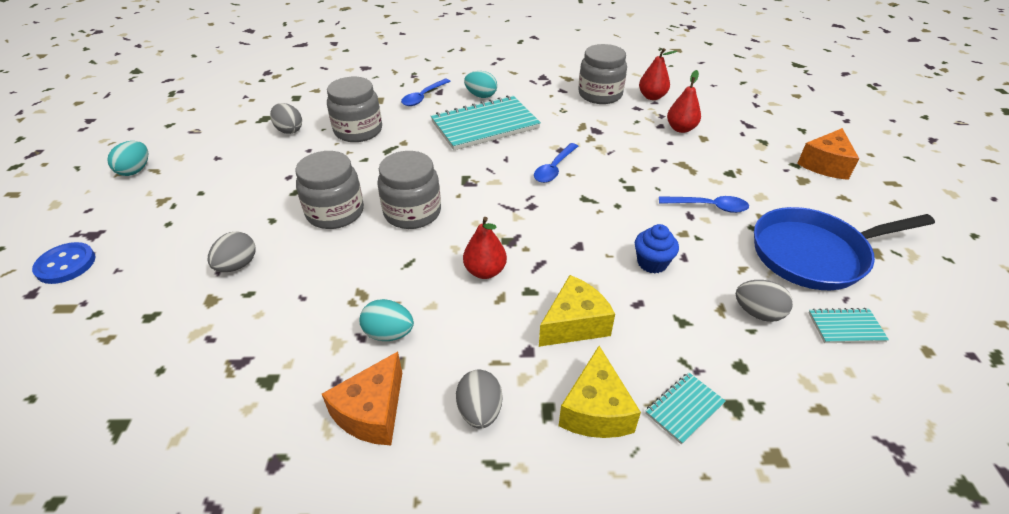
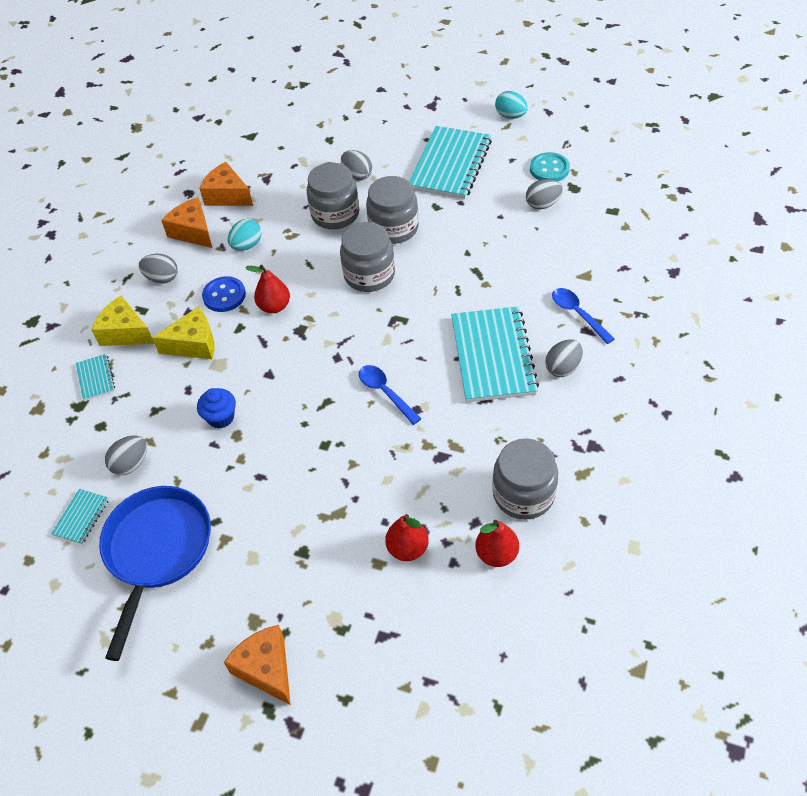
camera: 115 degrees right, 10 degrees up
(66, 264) = (402, 98): blue button -> blue button (224, 295)
(222, 195) = (450, 164): none -> turquoise notebook
(235, 134) = (549, 169): none -> turquoise button
(282, 398) = (227, 195): none -> orange cheese
(358, 131) = (522, 253): grey jar -> grey jar (335, 214)
(481, 96) = (563, 368): turquoise egg -> grey egg
(574, 324) = (194, 344): yellow cheese -> yellow cheese turned 90 degrees counterclockwise
(708, 207) = (262, 499): blue spoon -> none

